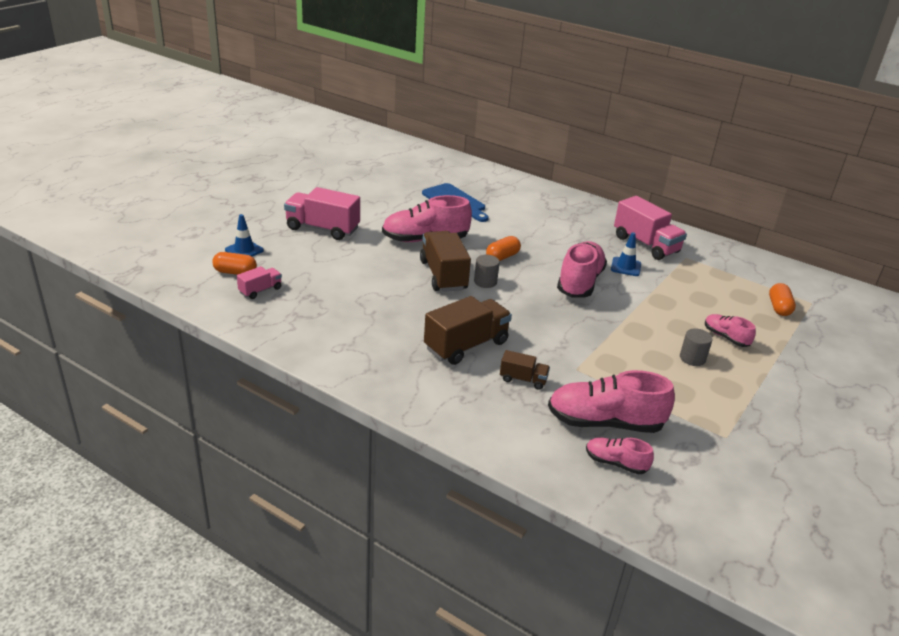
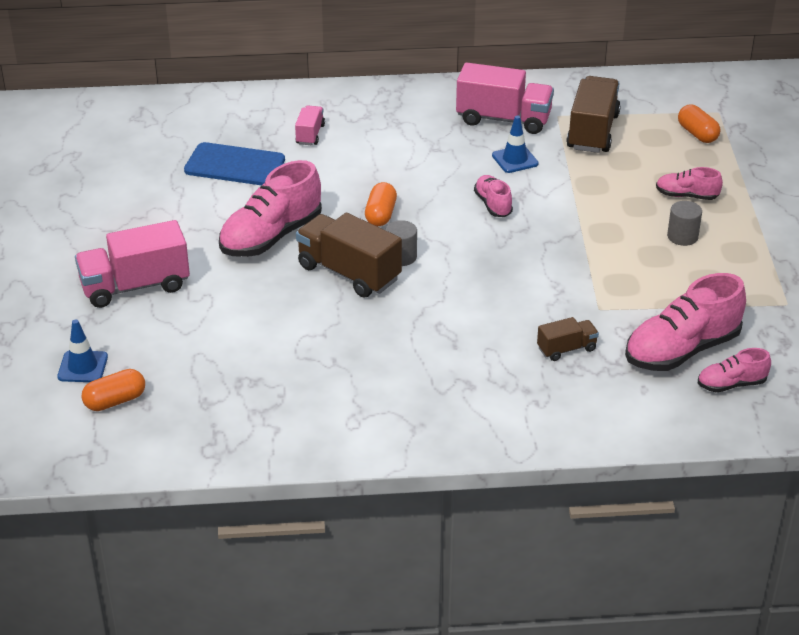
camera: 35 degrees left, 5 degrees up
(260, 290) = (177, 406): pink truck -> pink truck (310, 134)
(466, 345) = (473, 344): brown truck -> brown truck (592, 132)
(579, 282) = (493, 204): pink shoe -> pink shoe, size x0.52

